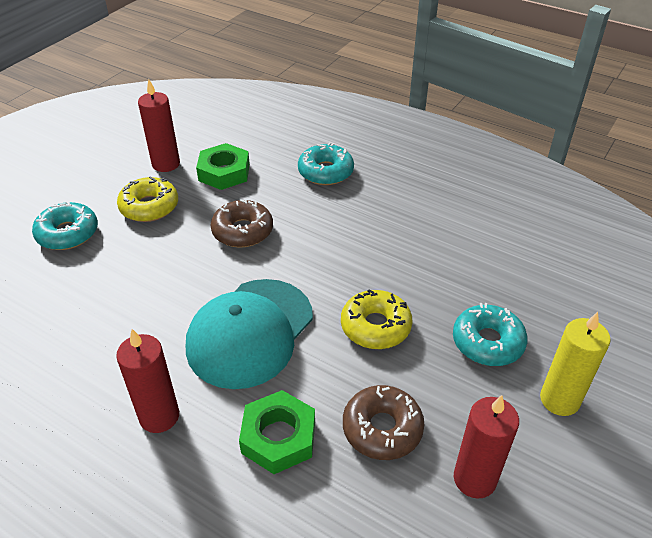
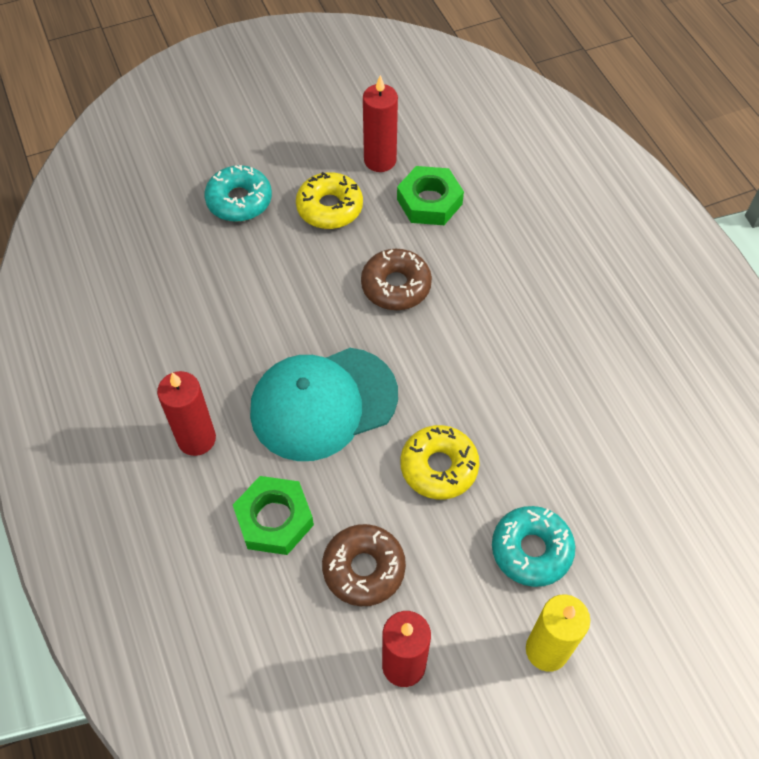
camera: 35 degrees right, 15 degrees up
(325, 172) = (534, 256): turquoise donut -> none

